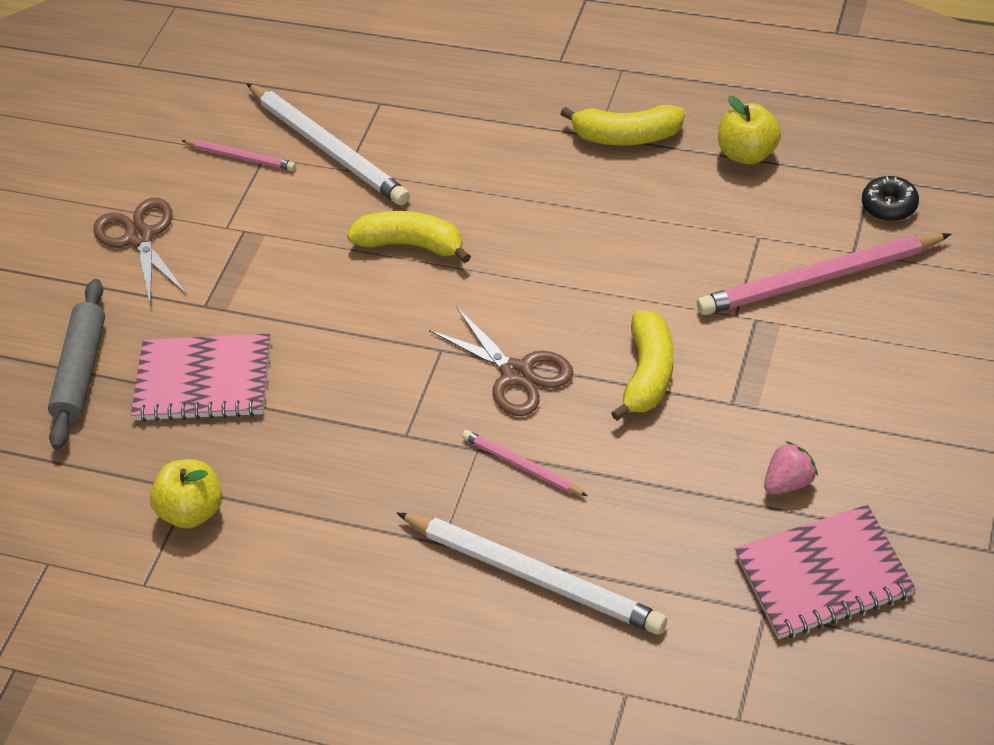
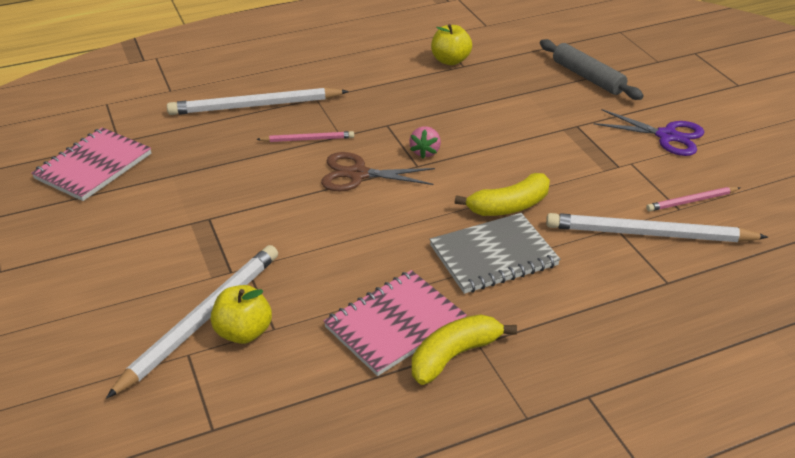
camera: 135 degrees right, 10 degrees down
(140, 237) = (667, 136): brown scissors -> purple scissors
(203, 381) = (522, 99): pink notebook -> pink notebook (395, 324)
(491, 202) = (493, 256): none -> grey notebook
(648, 374) = (276, 209): yellow banana -> none
(747, 153) = (339, 394): yellow apple -> yellow apple (243, 332)
(788, 482) = (142, 196): pink strawberry -> pink strawberry (425, 152)
(820, 279) = (201, 320): pink pencil -> white pencil
(889, 206) = (180, 409): black donut -> none

